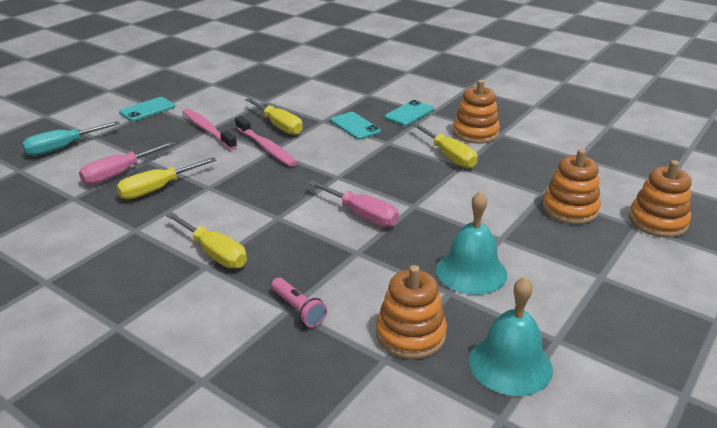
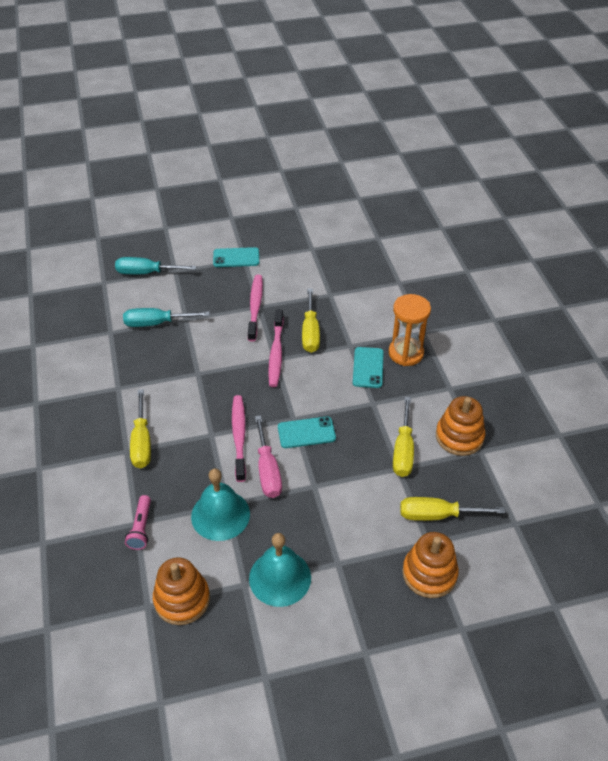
camera: 40 degrees right, 15 degrees up
(119, 173) = (156, 323): pink screwdriver -> turquoise screwdriver
(158, 189) = (165, 355): yellow screwdriver -> yellow screwdriver (437, 515)
(306, 207) = (239, 436): none -> pink toothbrush
(372, 108) = (406, 353): none -> orange hourglass
(409, 113) = (430, 378): turquoise phone -> turquoise phone (306, 433)
(510, 364) = (213, 670): turquoise bell -> turquoise bell (220, 515)
(657, 221) = (486, 638): orange stacking toy -> none

